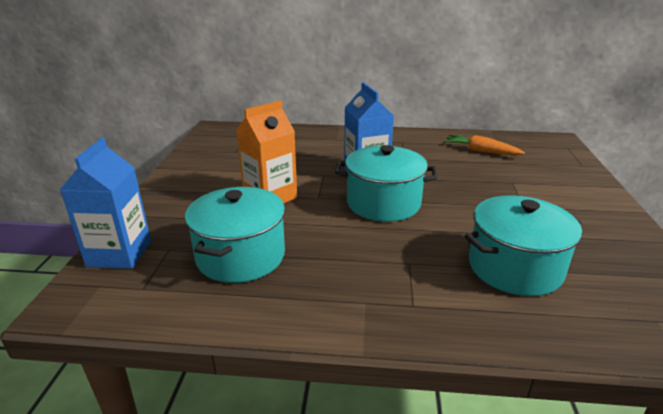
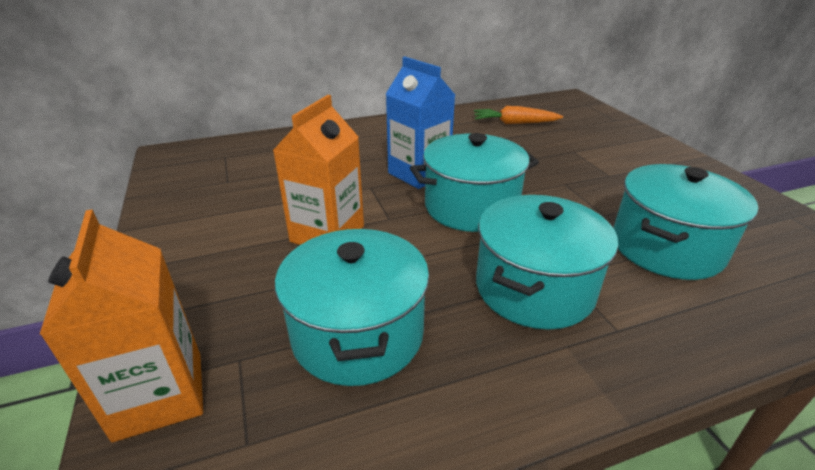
camera: 25 degrees left, 5 degrees up
(119, 254) = (159, 395): blue carton -> orange carton
(378, 264) = (534, 288): none -> turquoise pot

